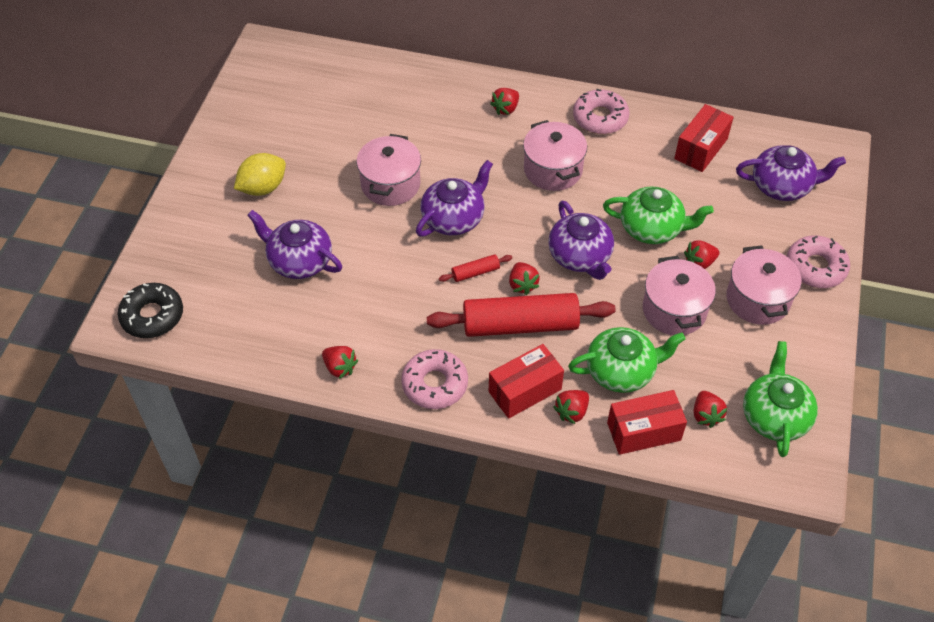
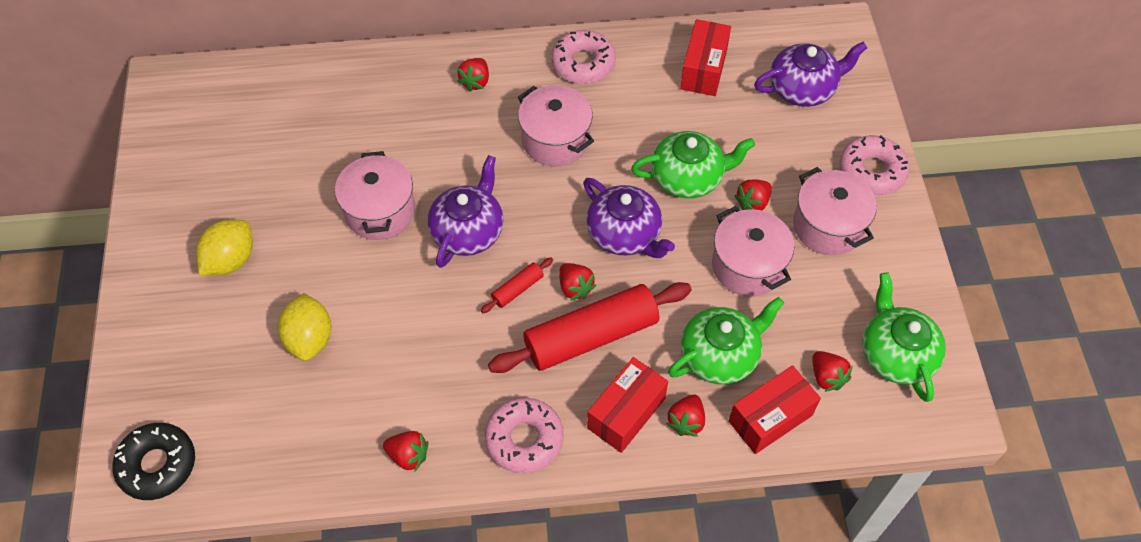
camera: 20 degrees left, 5 degrees up
(299, 261) = (310, 338): purple teapot -> yellow lemon

